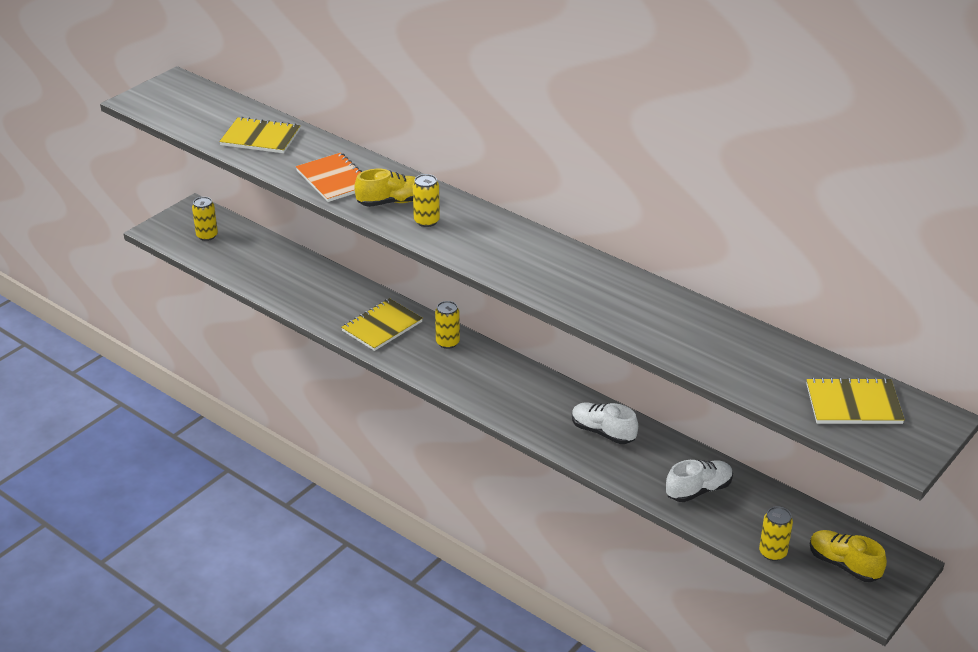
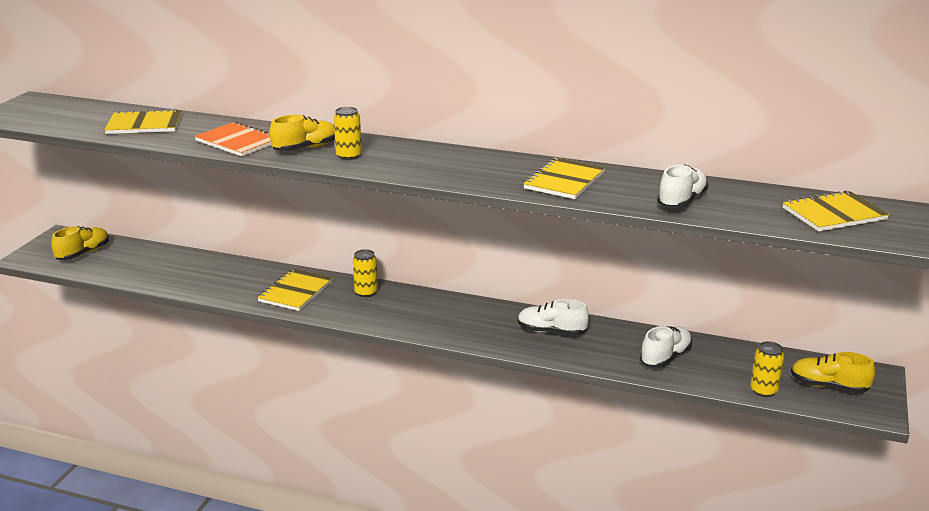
camera: 20 degrees left, 10 degrees down
(207, 236) = (83, 253): yellow can -> yellow shoe
(613, 299) = (564, 181): none -> yellow notebook
(710, 352) = (681, 201): none -> white shoe

